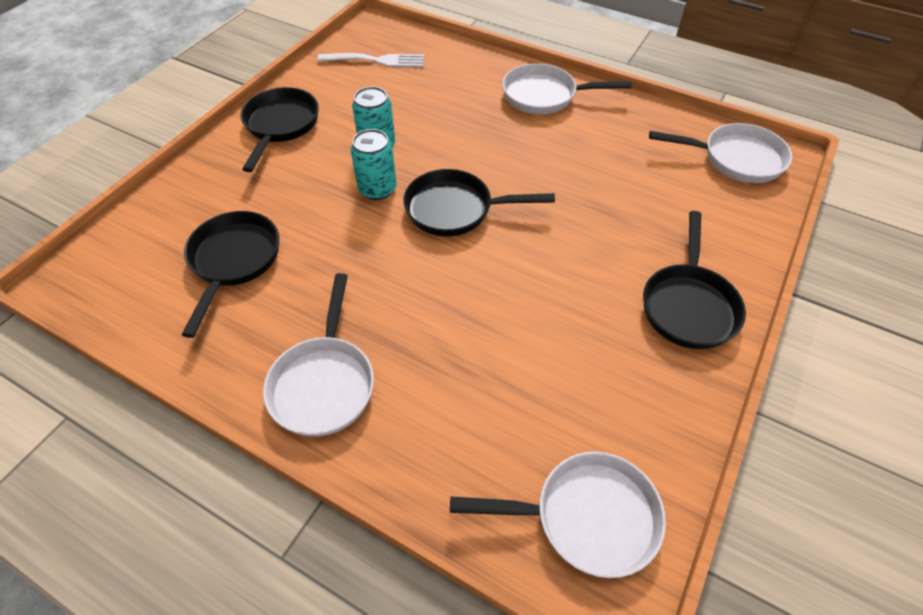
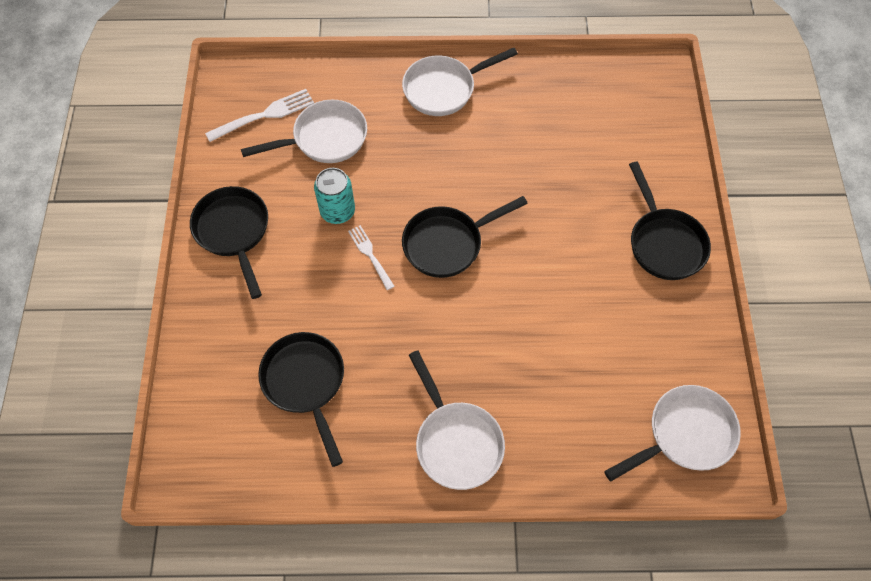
camera: 30 degrees left, 10 degrees up
(377, 189) = (370, 255): turquoise can -> white fork
(736, 159) = (630, 88): white pan -> white pan (324, 138)

